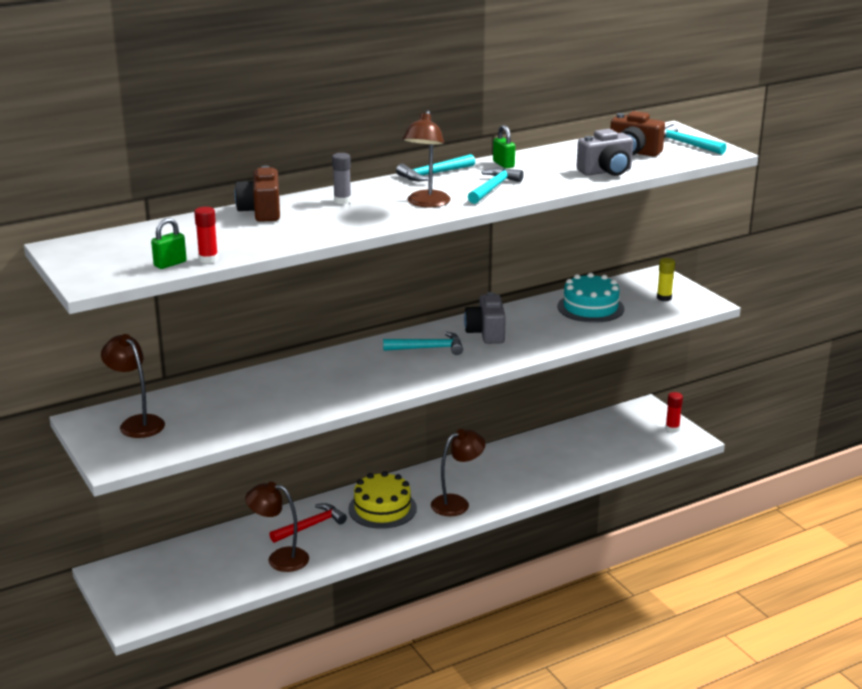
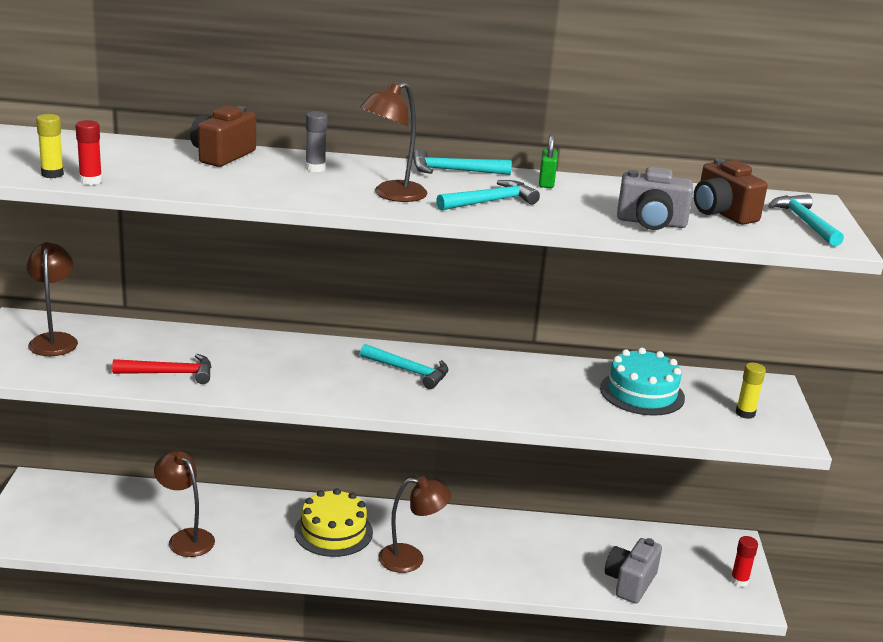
camera: 30 degrees right, 0 degrees up
(170, 264) = (52, 174): green padlock -> yellow glue stick
(310, 526) = (249, 519): red hammer -> red hammer (170, 373)
(486, 333) = (489, 378): grey camera -> grey camera (630, 583)

